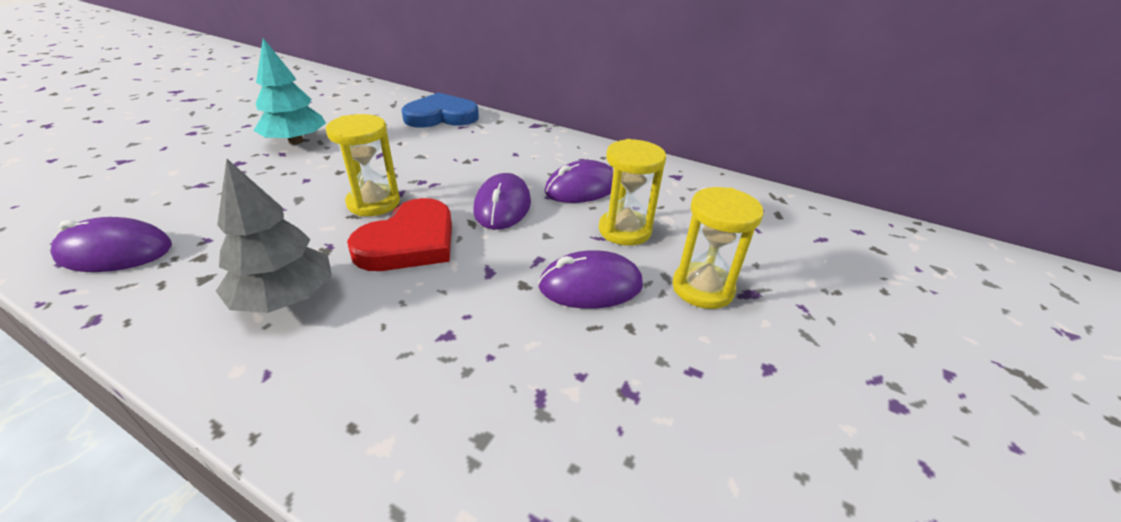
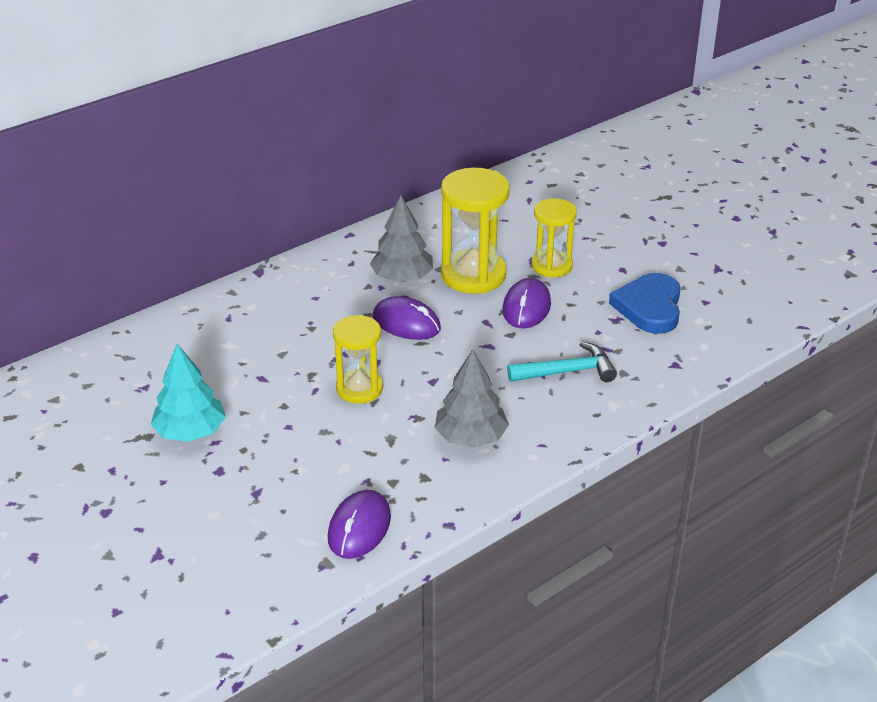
camera: 65 degrees left, 0 degrees up
(409, 242) = (431, 376): red heart -> none
(441, 116) = (191, 327): blue heart -> blue heart (649, 307)
(458, 361) = (567, 372): none -> turquoise hammer
(581, 188) = (402, 277): purple mouse -> grey tree
(624, 230) = (473, 275): yellow hourglass -> yellow hourglass, size x1.56

